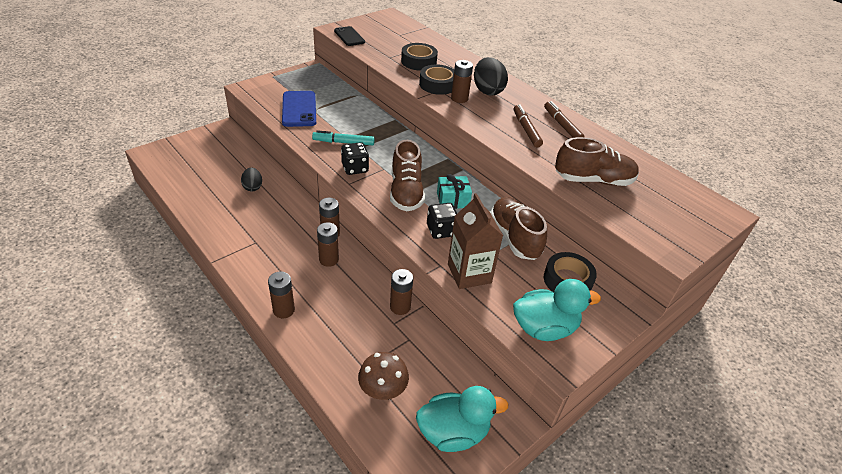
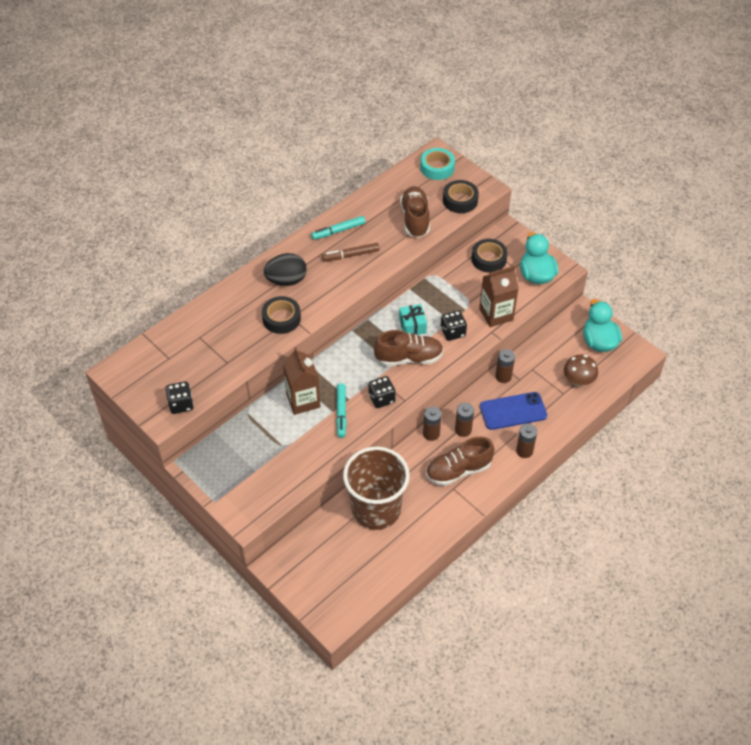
camera: 90 degrees left, 10 degrees up
(253, 187) = (376, 509): black egg -> brown cup
(299, 109) = (285, 461): blue phone -> blue phone (513, 411)
(349, 36) = (181, 404): black phone -> black dice
(364, 123) = (303, 400): none -> brown carton
(418, 61) = (234, 336): black tape -> black tape (460, 200)
(459, 98) = (306, 301): brown battery -> none
(514, 238) = (450, 287): brown shoe -> brown shoe (458, 470)
(562, 125) = (338, 231): brown marker -> turquoise marker
(696, 209) = (437, 168): none -> turquoise tape

